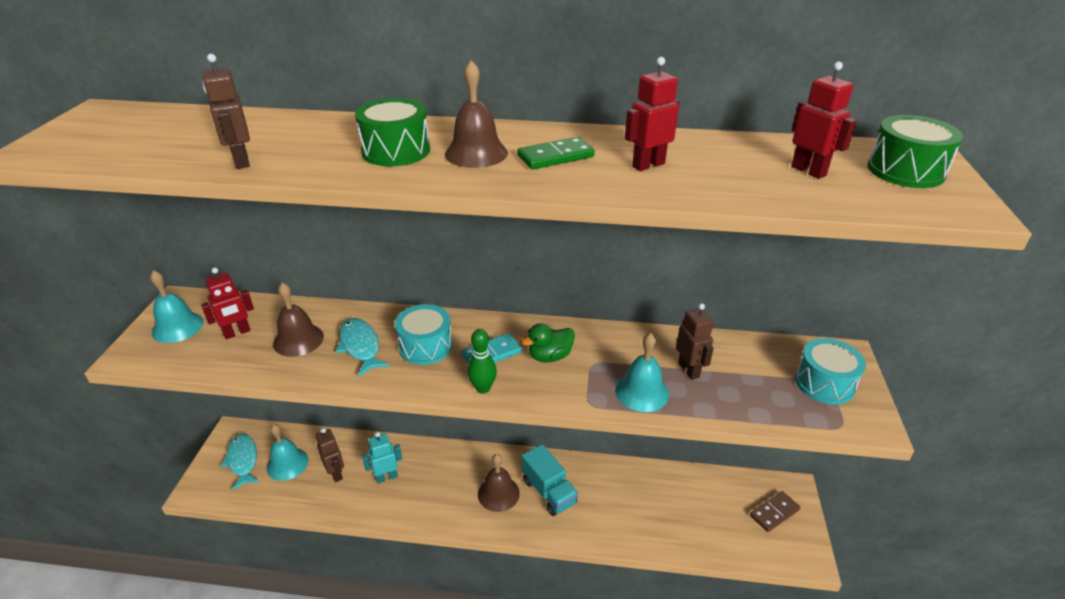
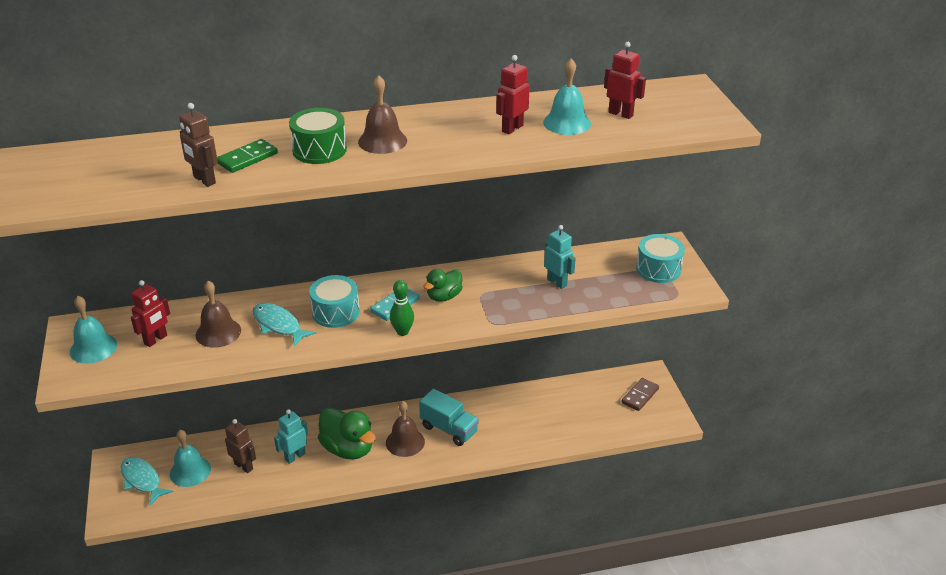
camera: 20 degrees left, 0 degrees up
(440, 484) = (348, 449): none -> green duck
(555, 157) = (443, 133): green domino -> green domino (247, 158)
(642, 392) = (528, 306): turquoise bell -> turquoise bell (567, 123)
(689, 370) = (557, 282): brown robot -> turquoise robot
(905, 171) = (682, 103): green drum -> none

